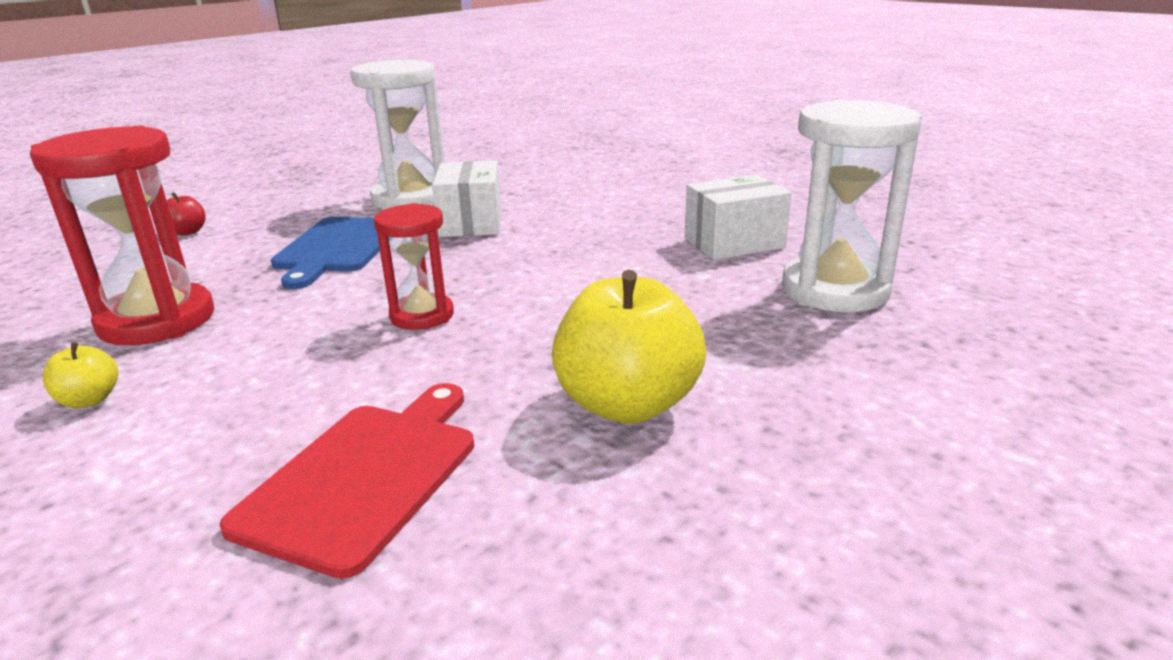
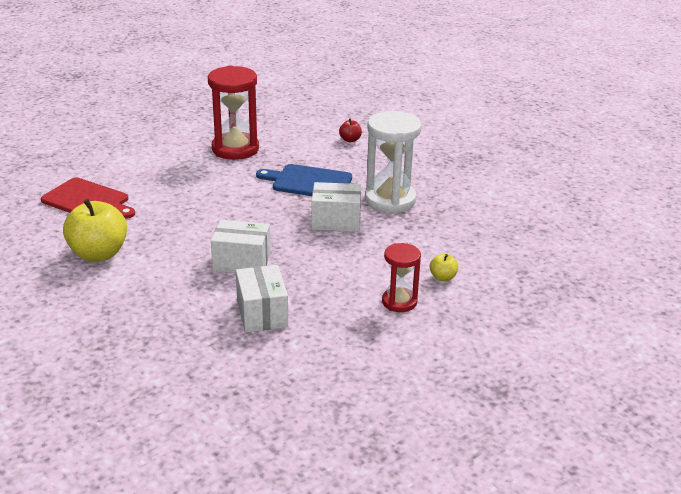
camera: 95 degrees right, 5 degrees up
(89, 400) = (171, 148): yellow apple -> yellow apple (443, 277)
(422, 316) = (208, 208): red hourglass -> red hourglass (399, 302)
(607, 268) = (241, 262): none -> white box
(835, 290) = (173, 335): white hourglass -> none

